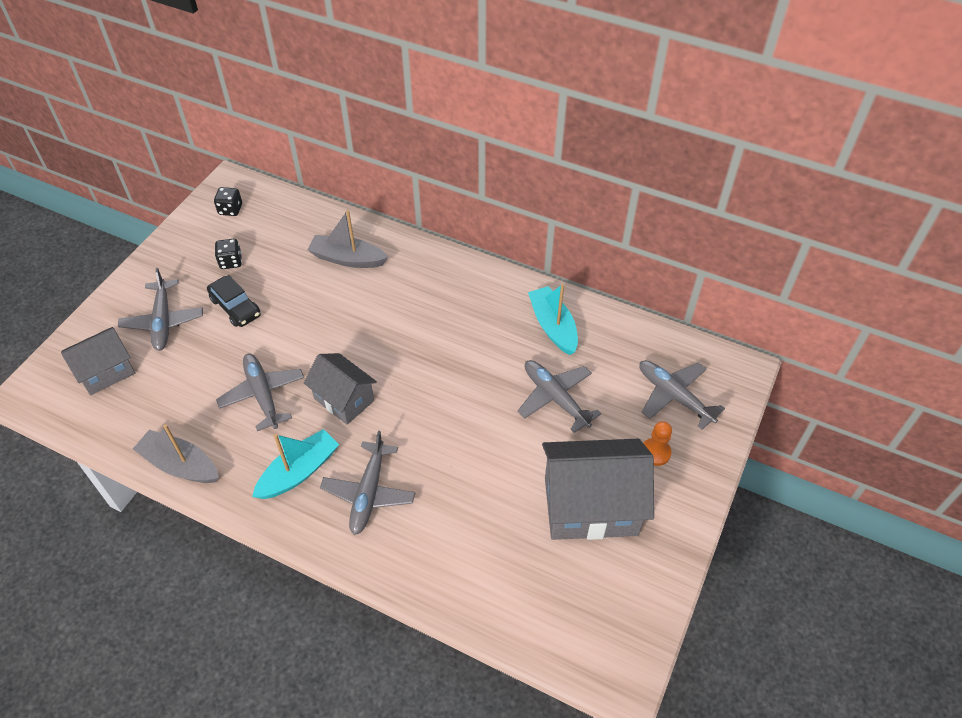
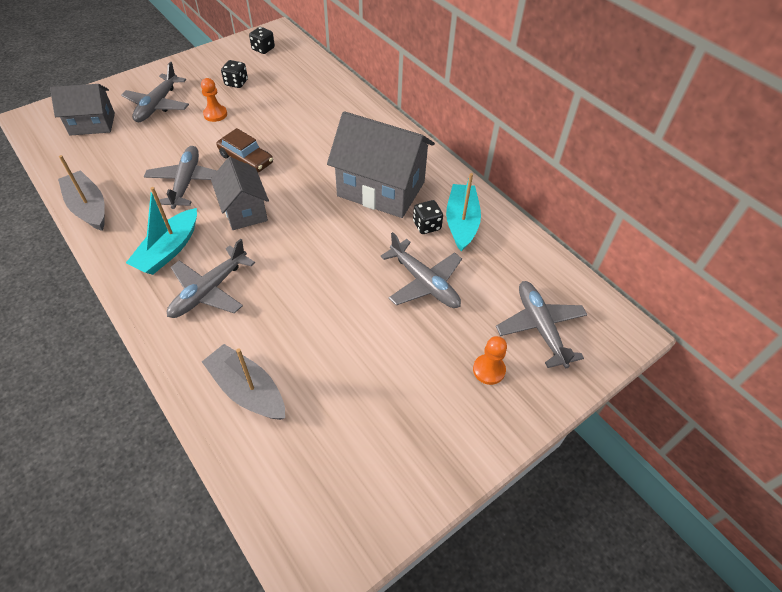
camera: 25 degrees right, 0 degrees up
(235, 307) = (215, 114): black car -> orange pawn
(299, 472) = (168, 250): turquoise boat -> turquoise boat turned 135 degrees clockwise
(305, 344) = (246, 159): none -> brown car
(347, 259) = (324, 110): grey boat -> grey boat (247, 390)
(524, 342) = (426, 225): none -> black dice
(556, 398) = (424, 282): grey plane -> grey plane turned 150 degrees clockwise
(590, 506) = (393, 390): grey house -> grey house (381, 189)

